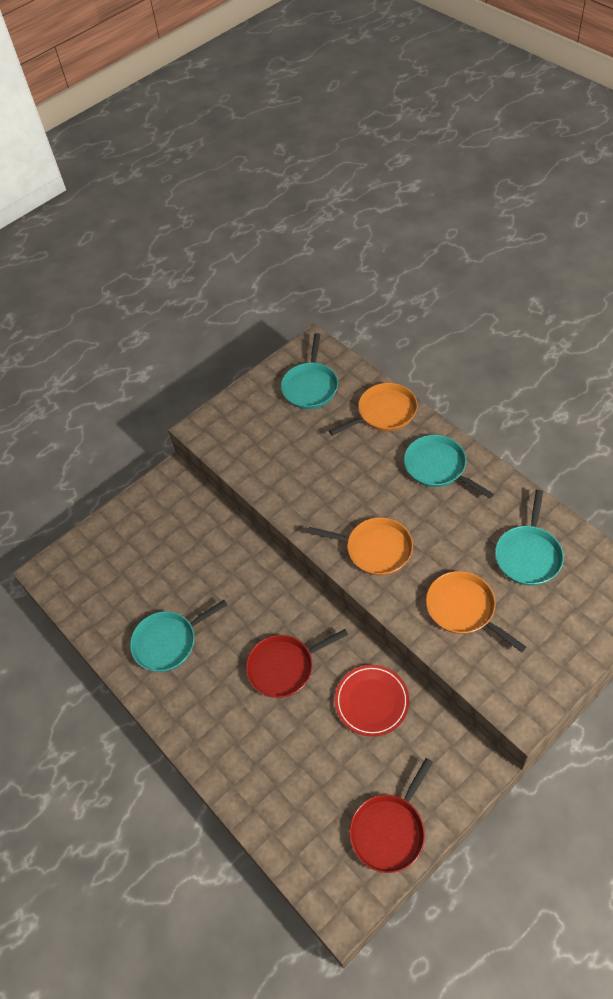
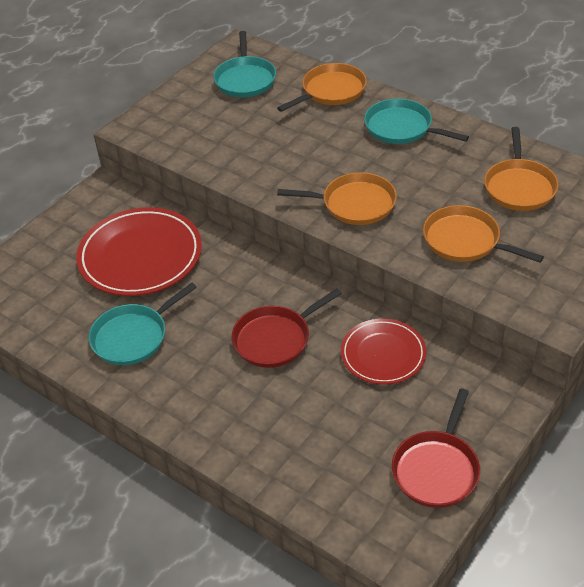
camera: 15 degrees left, 10 degrees down
(190, 557) = (140, 256): none -> red plate
(528, 555) = (519, 187): turquoise pan -> orange pan

